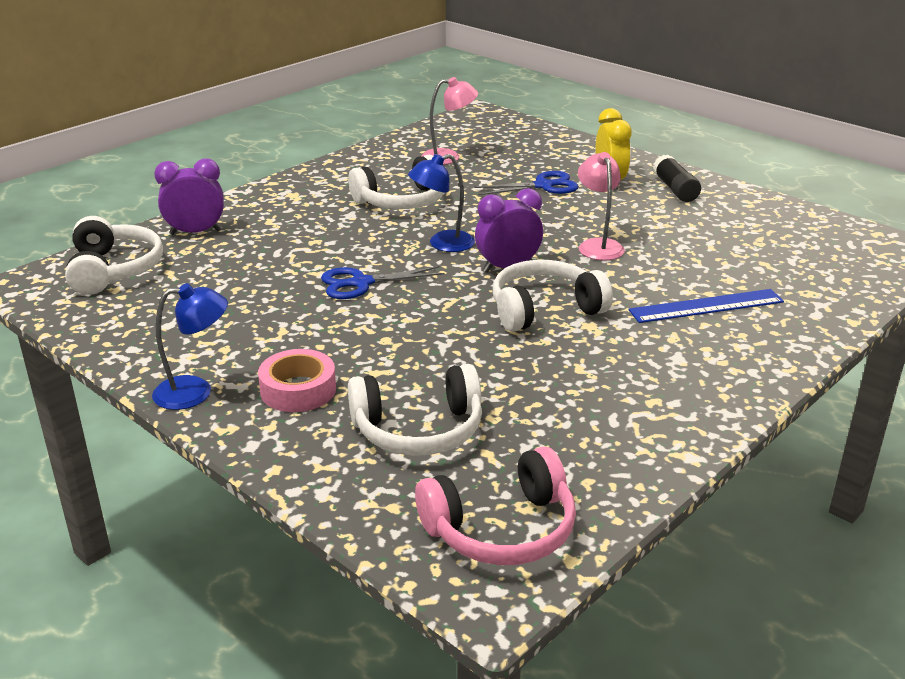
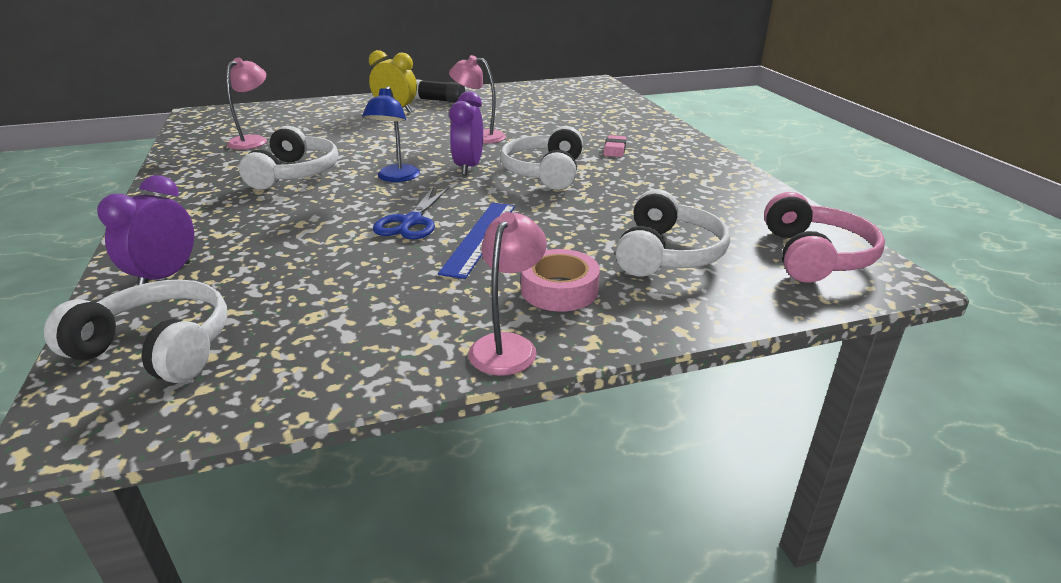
camera: 60 degrees left, 0 degrees up
(195, 392) = (508, 345): blue lamp -> pink lamp
(543, 186) = (365, 127): blue scissors -> none
(668, 331) = (614, 149): none -> pink eraser
(706, 306) = (597, 133): blue ruler -> blue ruler (480, 237)

